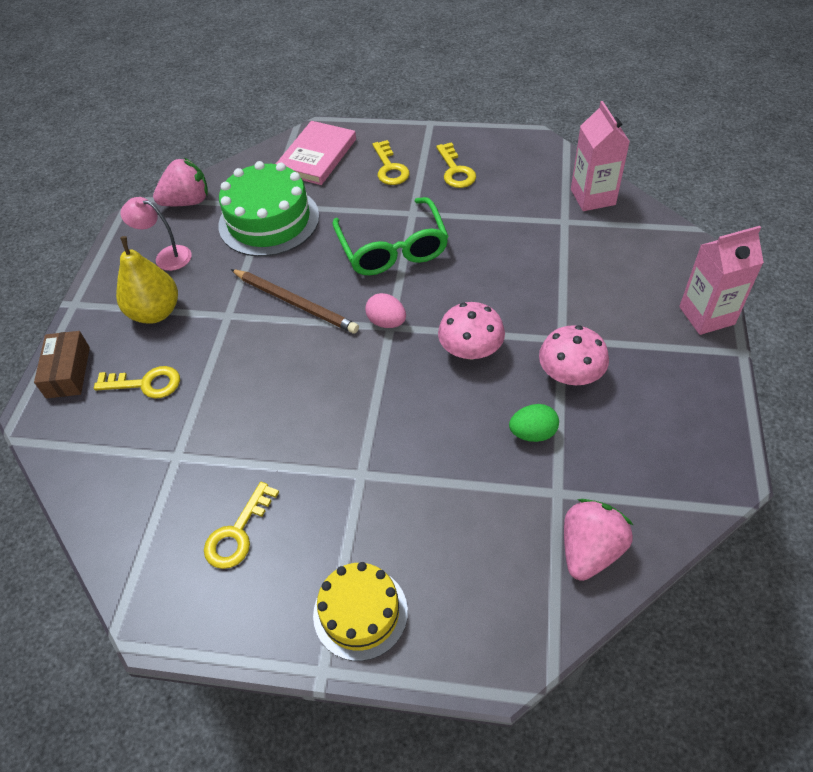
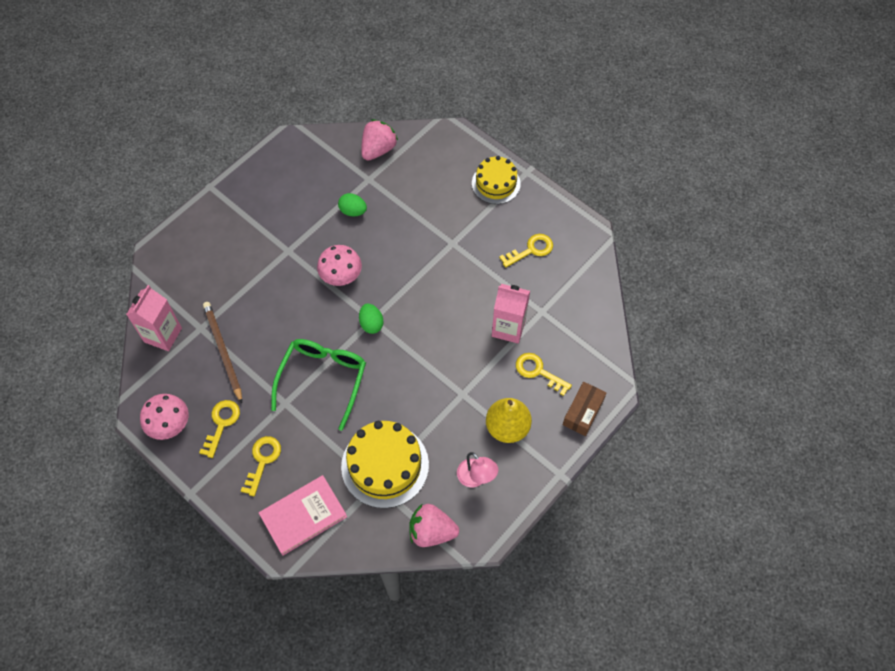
camera: 150 degrees left, 10 degrees up
(269, 220) = (385, 465): green cake -> yellow cake
(295, 303) = (415, 375): brown pencil -> brown pencil (223, 351)
(386, 322) = (371, 324): pink egg -> green egg
(570, 374) = (304, 228): pink mushroom -> pink mushroom (169, 424)
(590, 550) = (378, 149): pink strawberry -> pink strawberry turned 150 degrees clockwise
(706, 315) = (201, 215): pink carton -> pink carton (508, 328)

